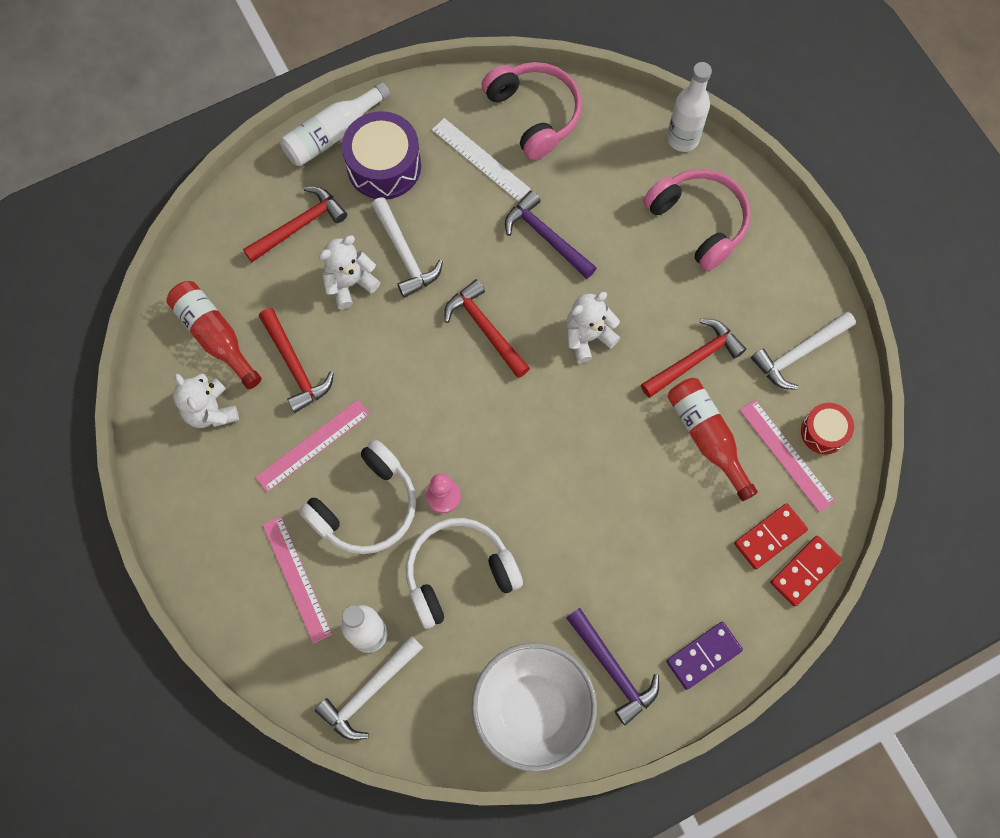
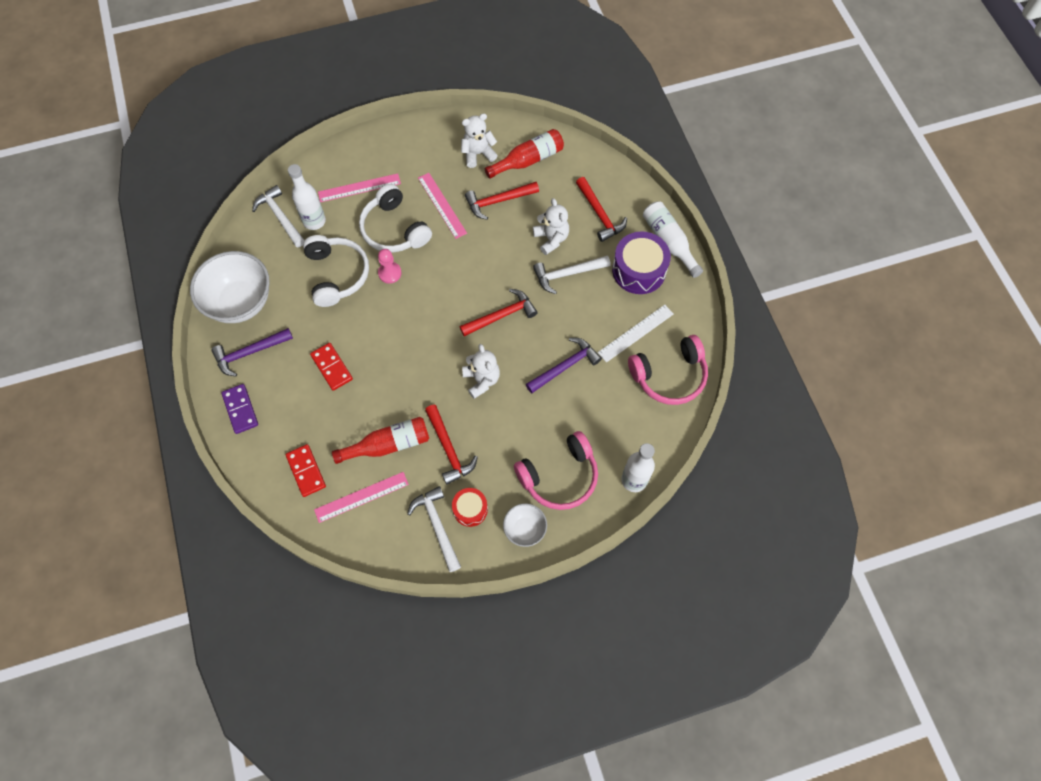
camera: 100 degrees right, 5 degrees down
(776, 251) = (525, 529): none -> white bowl
(805, 571) = (275, 489): red domino -> red domino (331, 367)
(823, 432) = (372, 528): red drum -> red drum (470, 509)

